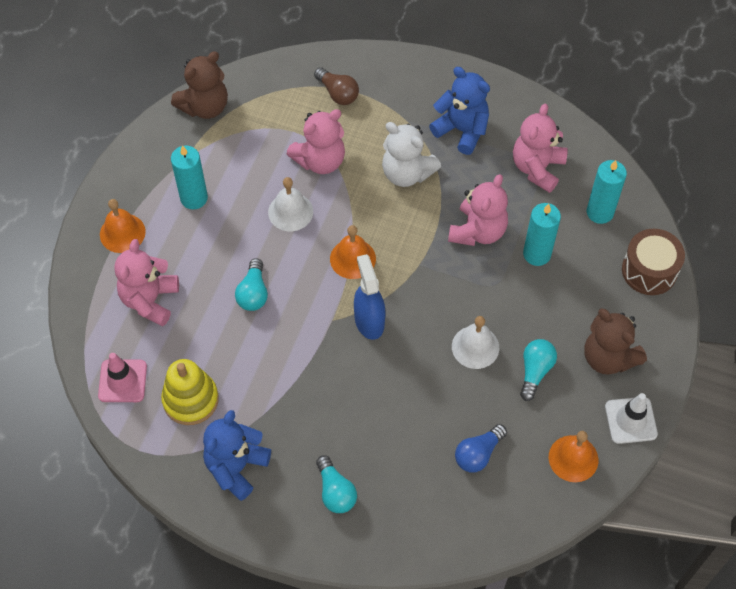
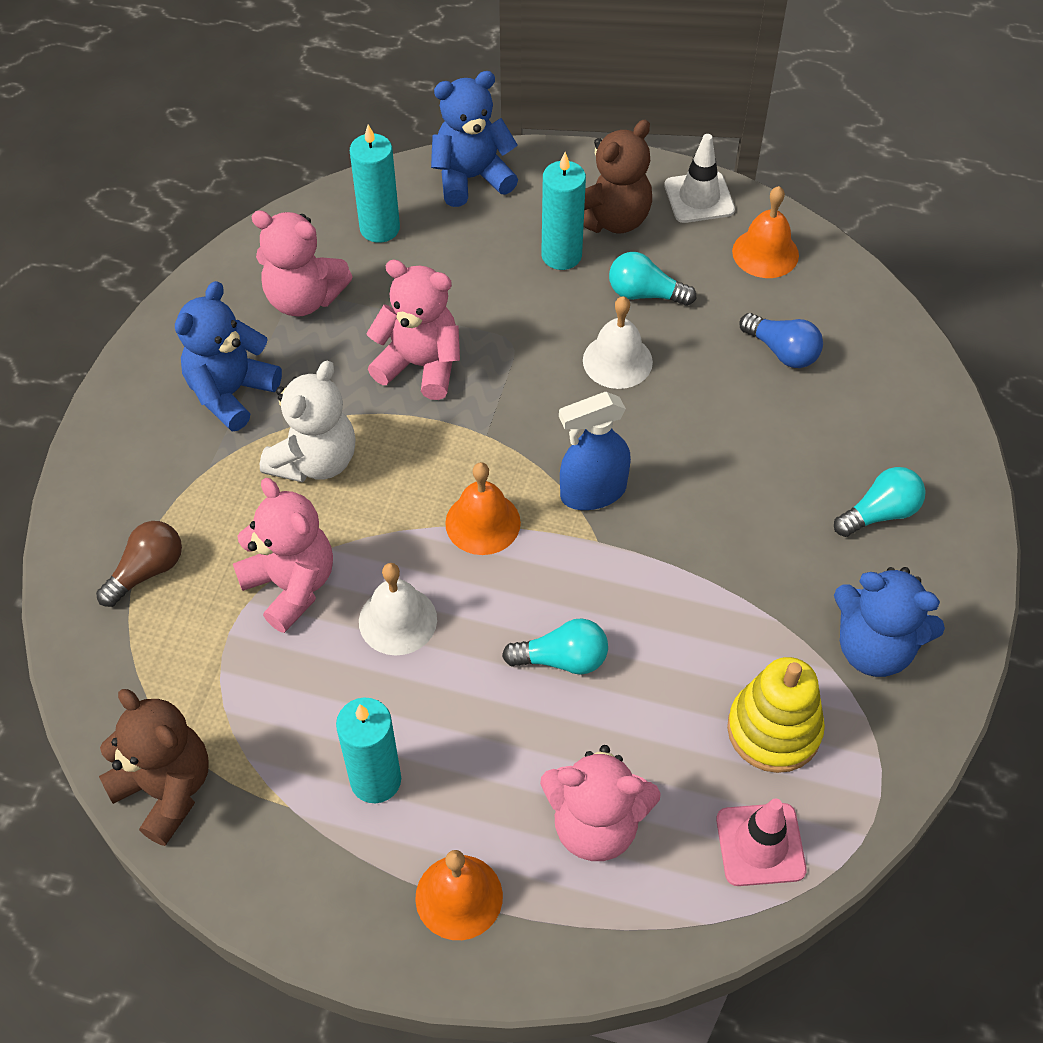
camera: 95 degrees left, 5 degrees down
(537, 254) = (455, 296): turquoise candle -> turquoise candle (561, 255)
(649, 270) = (471, 178): brown drum -> blue teddy bear

